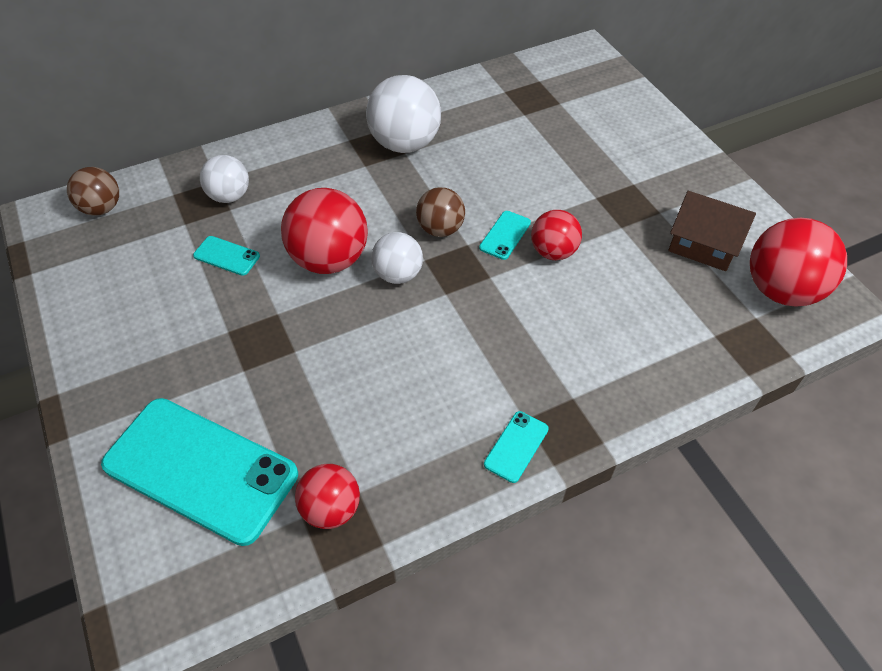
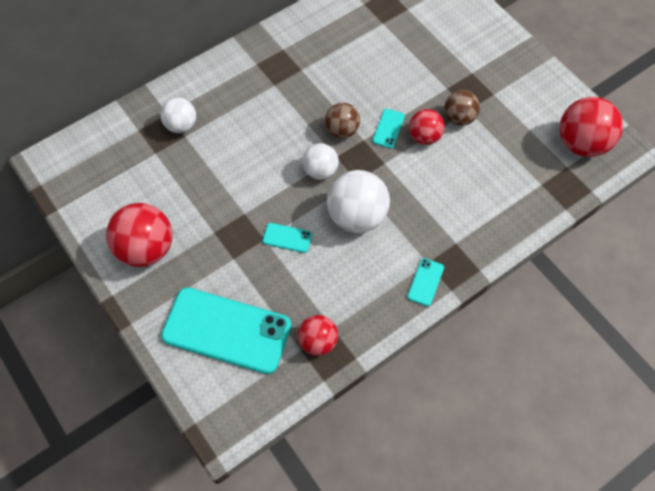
camera: 10 degrees left, 10 degrees up
(102, 208) = (89, 149): brown ball -> brown ball (459, 118)
(226, 256) = (194, 174): turquoise phone -> turquoise phone (287, 238)
(329, 259) = (269, 166): red ball -> red ball (146, 248)
(405, 144) = (299, 61): white ball -> white ball (357, 216)
(703, 244) = (526, 115): brown house -> none

